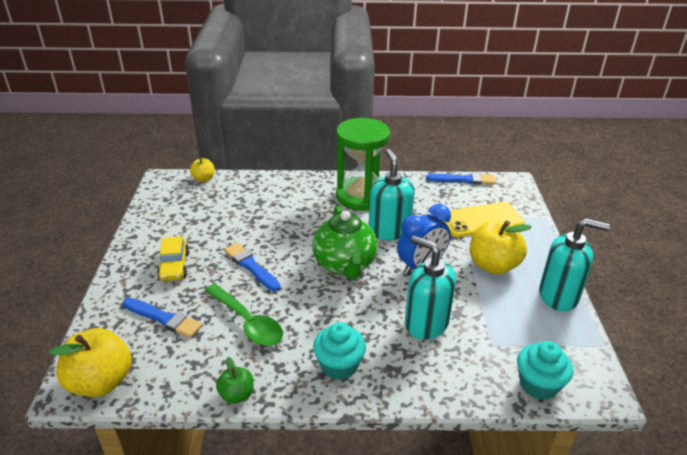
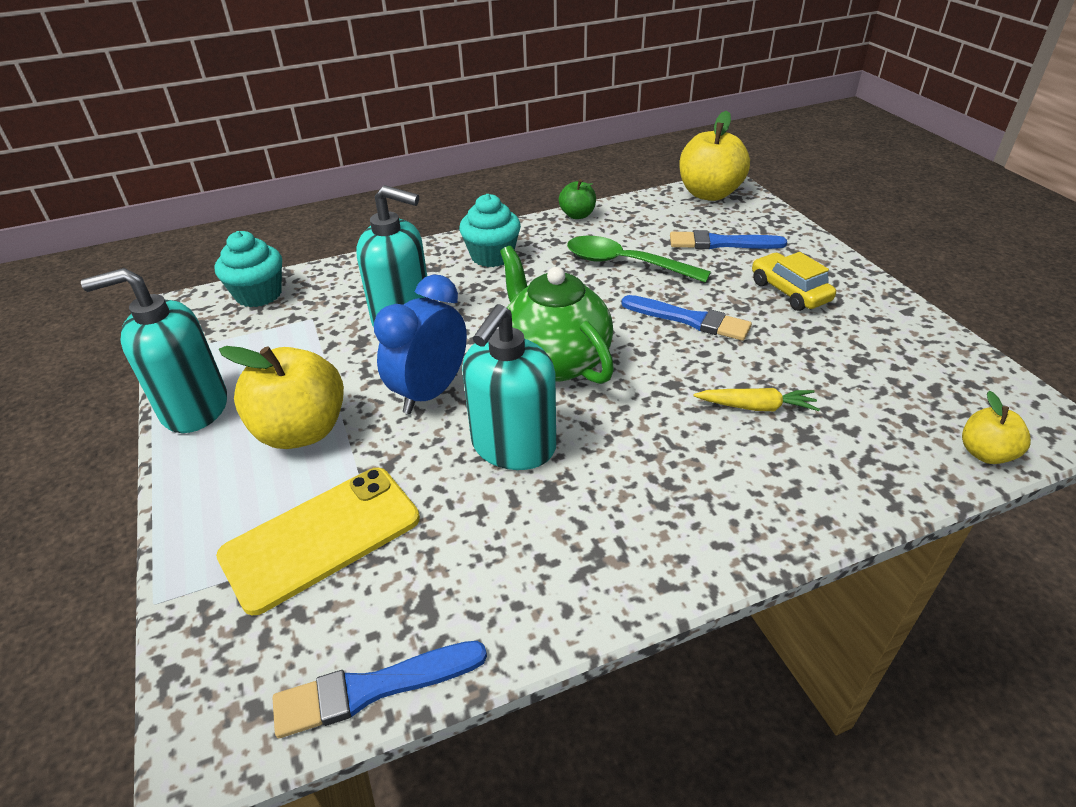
camera: 160 degrees right, 5 degrees up
(268, 216) = (756, 407): none -> yellow carrot
(360, 196) = (618, 518): green hourglass -> none
(389, 230) = (513, 446): turquoise soap dispenser -> turquoise soap dispenser turned 60 degrees clockwise

